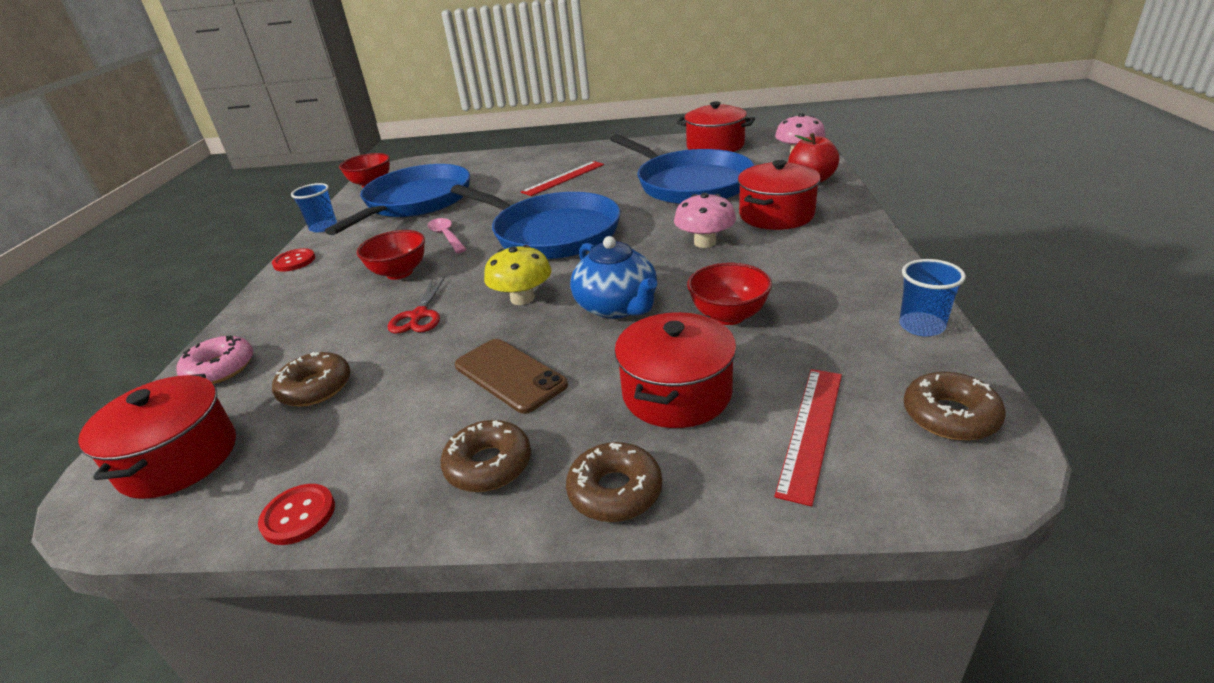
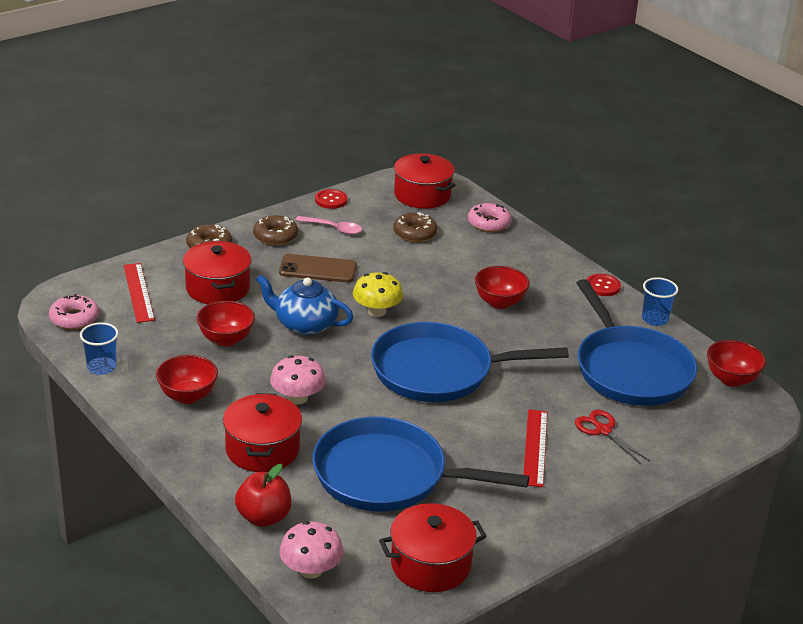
camera: 135 degrees right, 0 degrees up
(419, 315) = (427, 281): red scissors -> red scissors (603, 430)
(446, 236) = (524, 342): pink spoon -> pink spoon (333, 229)
(821, 269) = (188, 396): none -> red bowl
(950, 416) = (74, 318): brown donut -> pink donut

